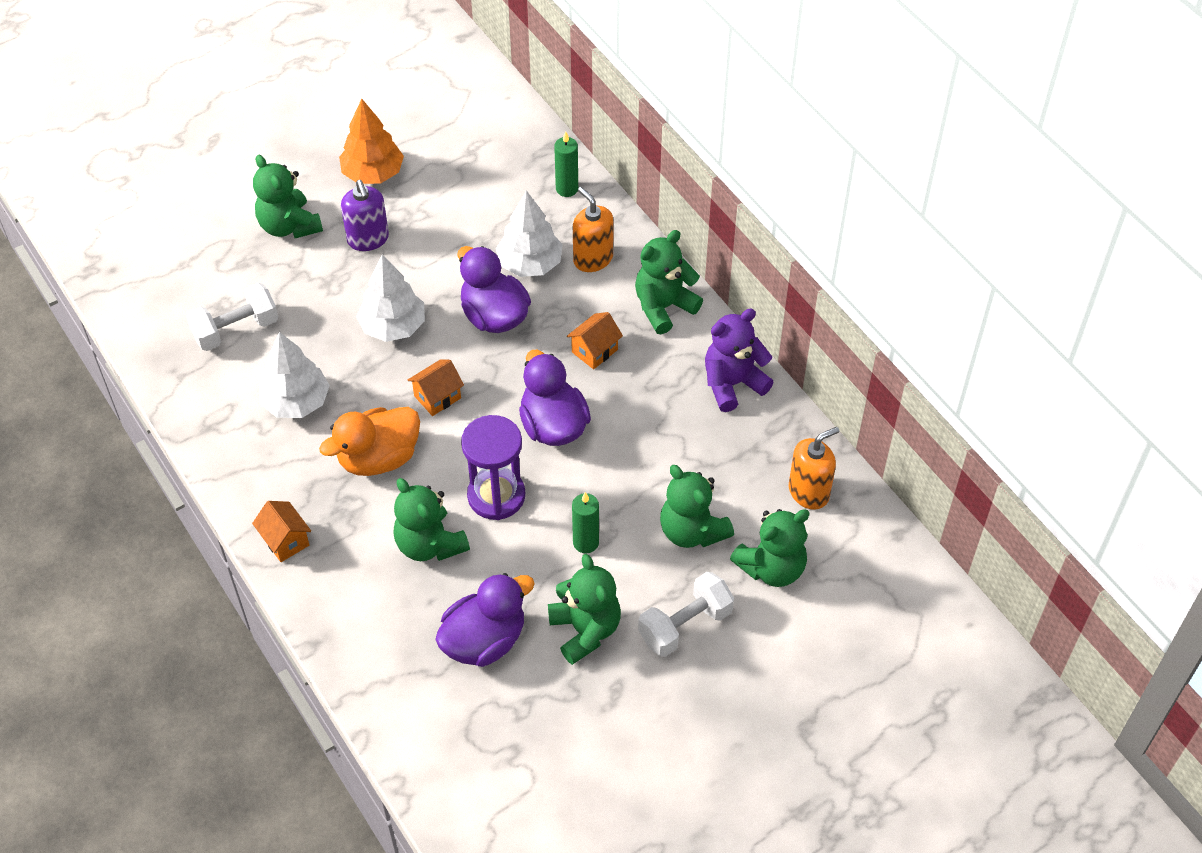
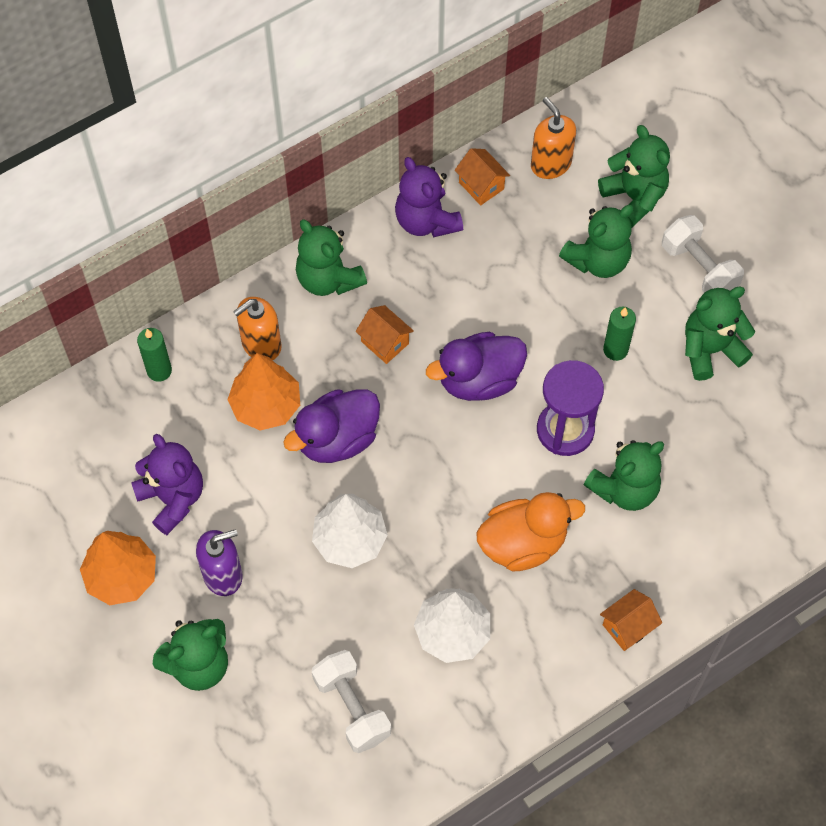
camera: 90 degrees left, 10 degrees up
(379, 458) = (523, 543): orange duck -> orange duck turned 75 degrees counterclockwise
(437, 397) = (444, 490): orange house -> orange house (481, 186)
(442, 203) = (172, 498): none -> purple teddy bear
(484, 640) = (728, 435): purple duck -> none
(530, 264) = (266, 405): white tree -> orange tree

